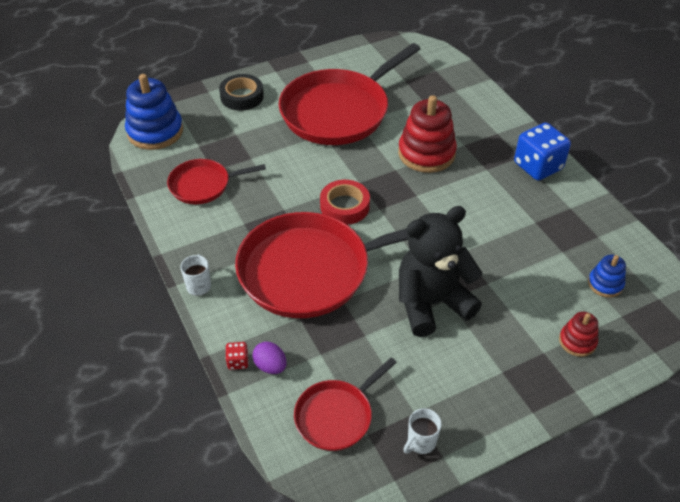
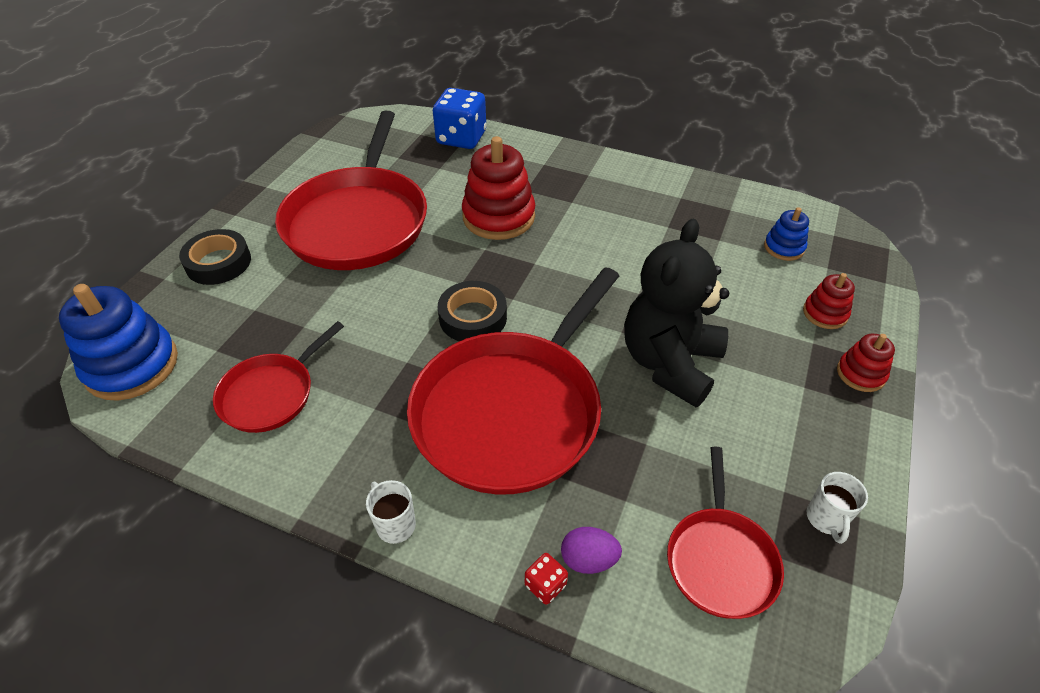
camera: 40 degrees left, 0 degrees up
(344, 206) = (473, 317): red tape -> black tape
(538, 166) = (613, 175): blue dice -> blue dice (461, 138)
(552, 390) = (860, 374): none -> red stacking toy

